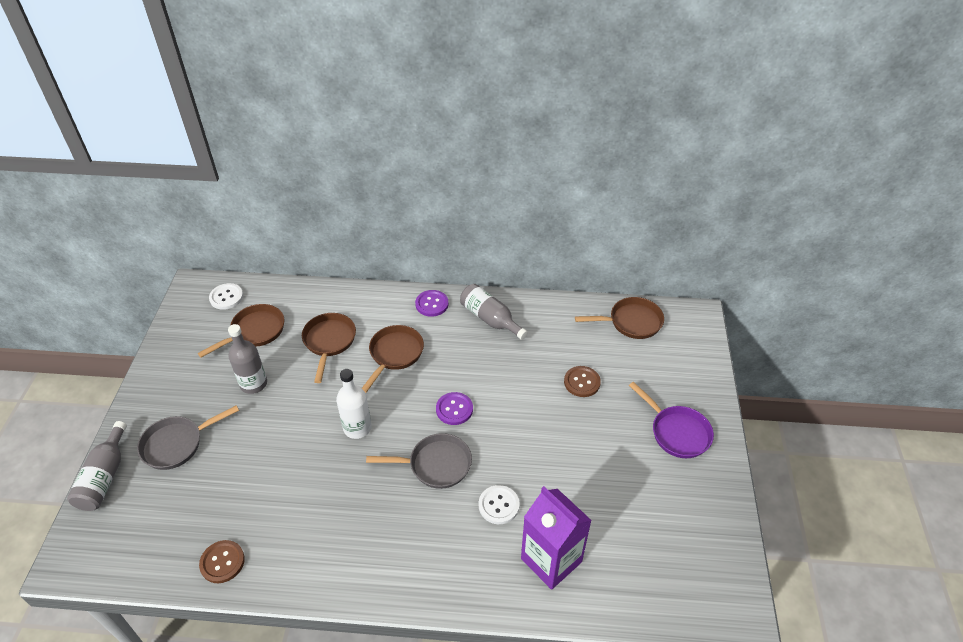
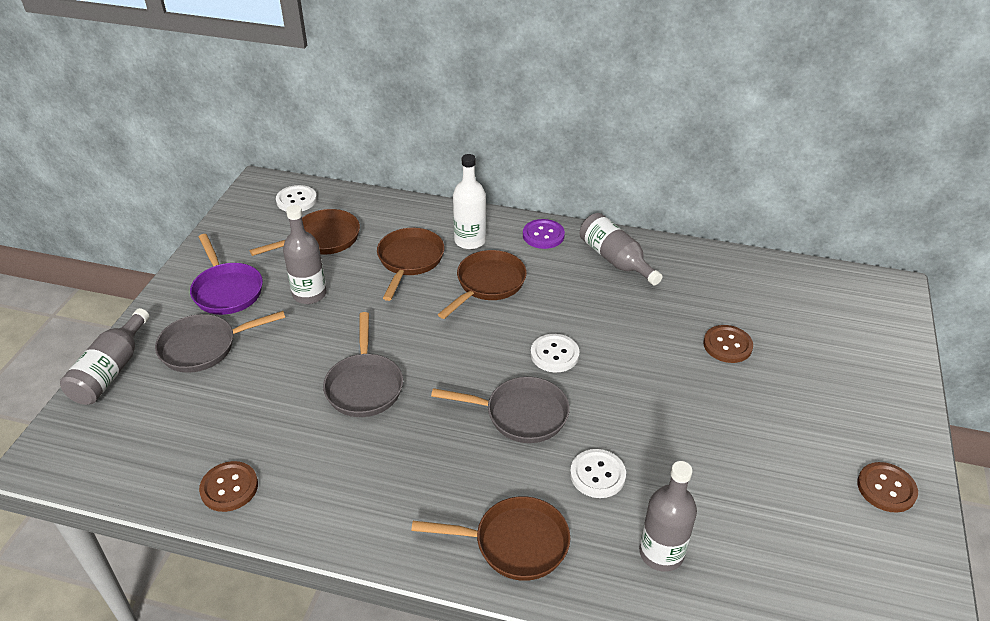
camera: 10 degrees right, 5 degrees down
(312, 459) = (364, 386): none -> grey pan
(357, 428) = (427, 359): white bottle -> white bottle (470, 241)
(454, 409) = (554, 354): purple button -> white button
(551, 560) = (661, 553): purple carton -> grey bottle
(631, 322) = (801, 285): brown pan -> brown pan (515, 543)
(677, 432) = (854, 421): purple pan -> purple pan (227, 290)
(702, 482) = (886, 488): none -> brown button

